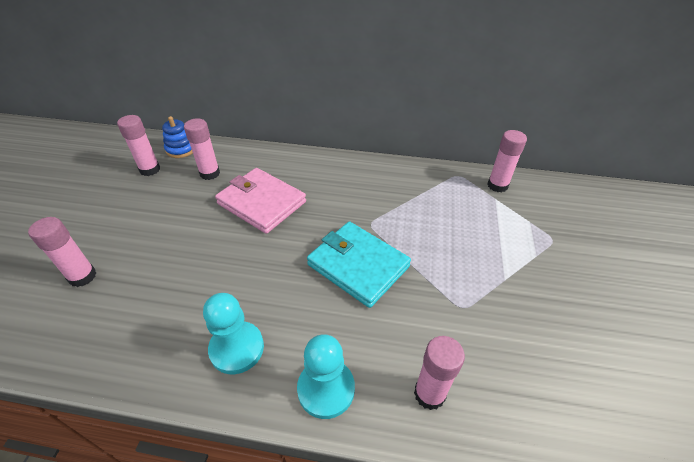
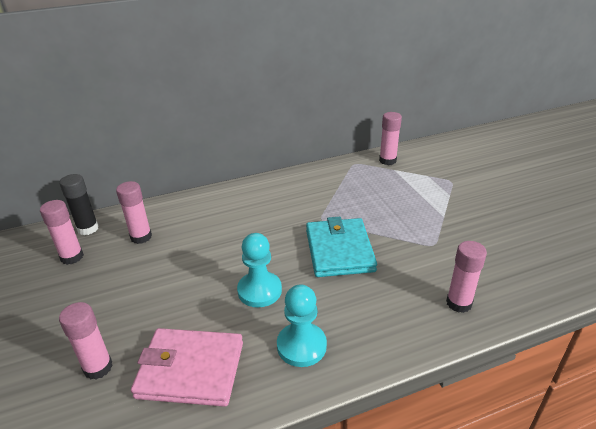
camera: 30 degrees left, 10 degrees down
(181, 149) = (88, 228): blue stacking toy -> black glue stick
(261, 203) = (216, 240): pink wallet -> pink wallet (190, 370)
(326, 389) = (392, 335): turquoise pawn -> turquoise pawn (259, 291)
(358, 265) = (339, 250): turquoise wallet -> turquoise wallet turned 75 degrees clockwise

